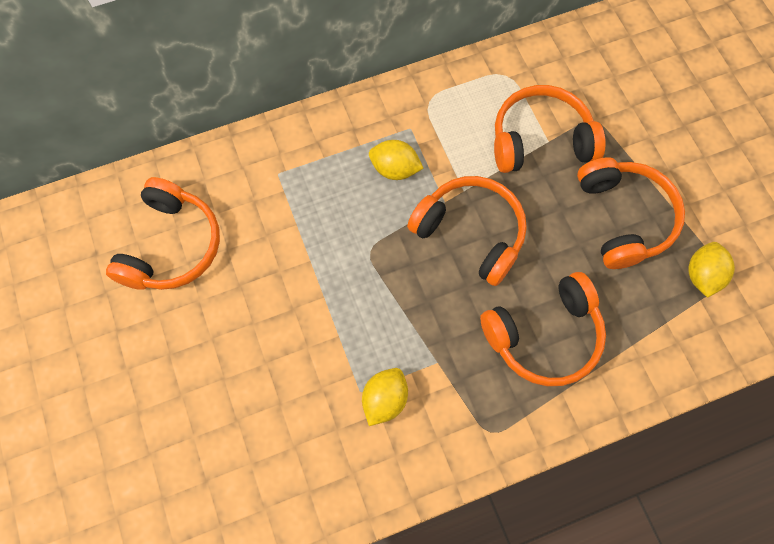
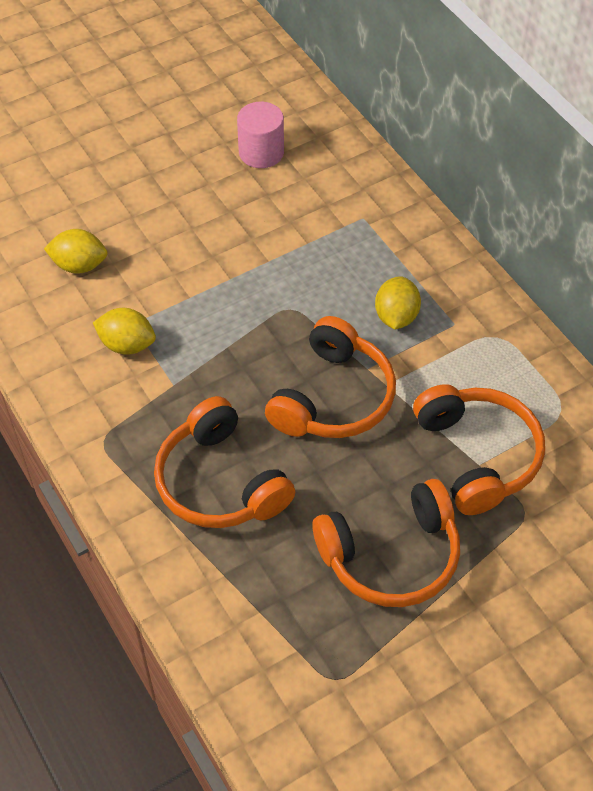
camera: 80 degrees right, 15 degrees down
(172, 246) = (261, 152): orange headphones -> pink cylinder
(702, 275) = (331, 651): yellow lemon -> yellow lemon (79, 265)

